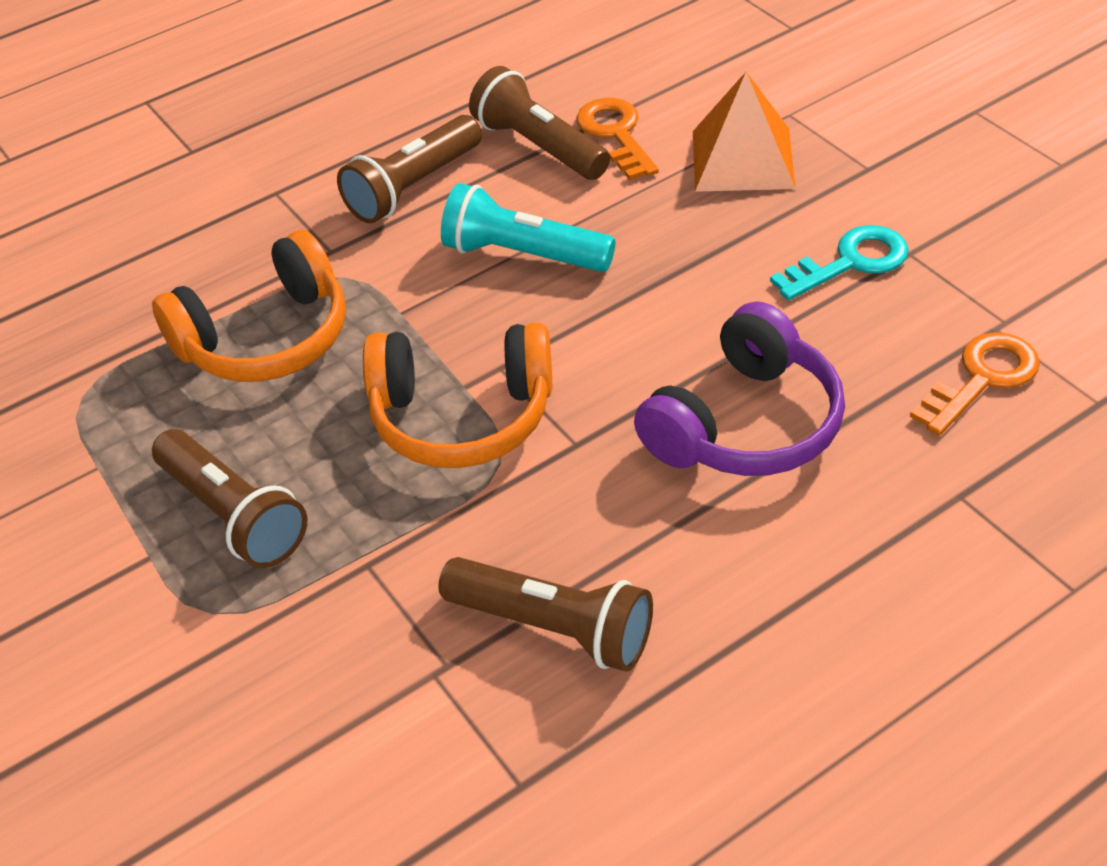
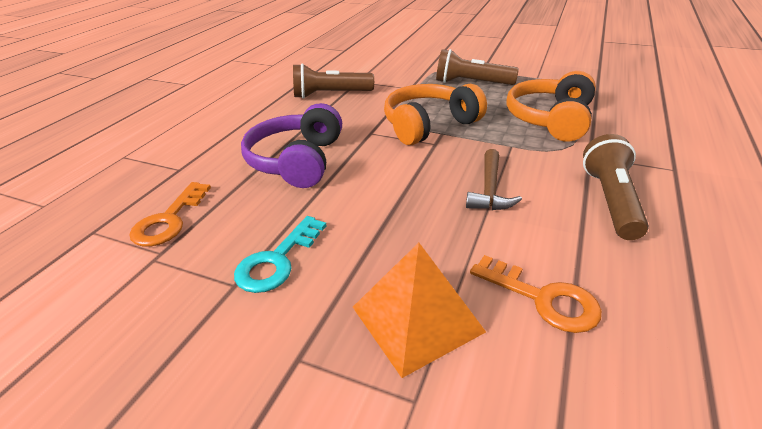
camera: 145 degrees right, 10 degrees down
(523, 254) = (489, 189): turquoise flashlight -> brown hammer
(539, 146) = (582, 261): brown flashlight -> none

